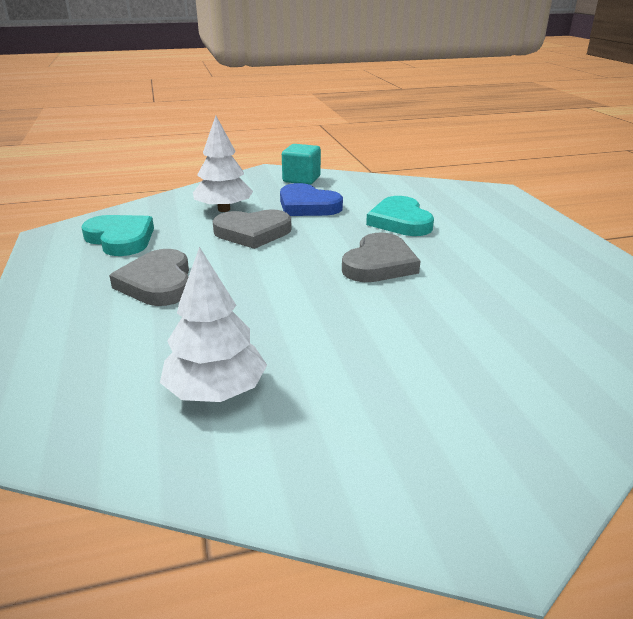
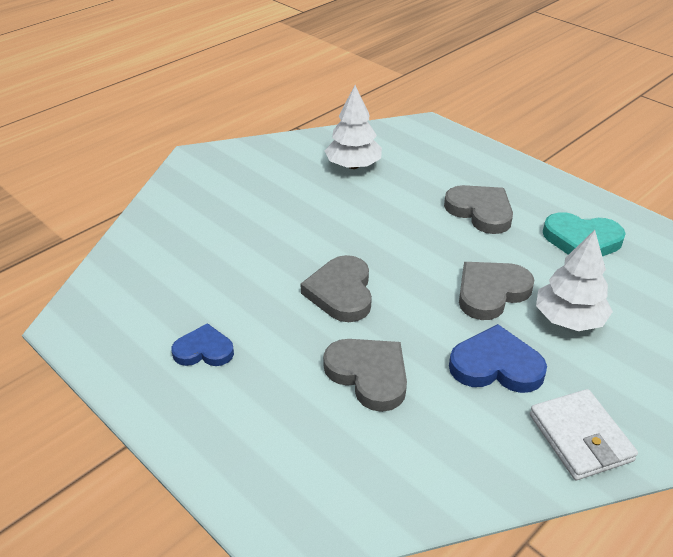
camera: 150 degrees right, 10 degrees up
(301, 179) = (580, 437): turquoise cube -> white wallet
(400, 221) = (369, 375): turquoise heart -> grey heart
(531, 261) = (204, 350): none -> blue heart

